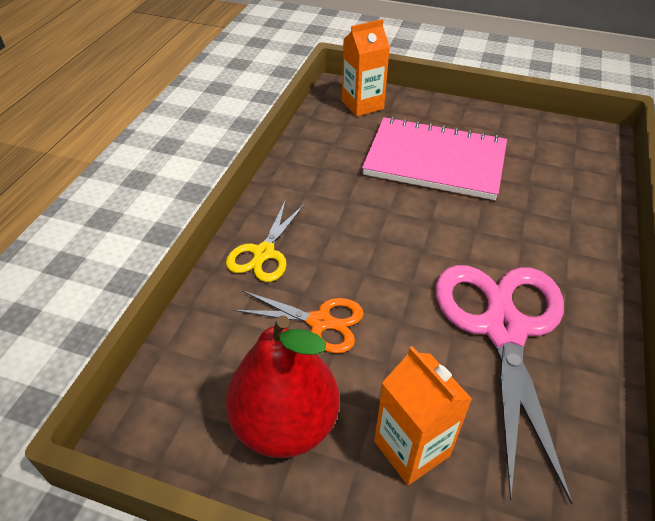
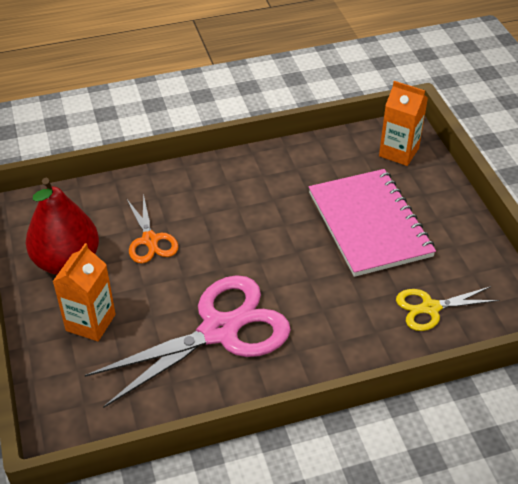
camera: 55 degrees right, 0 degrees up
(263, 253) = (184, 186): yellow scissors -> yellow scissors (430, 308)

